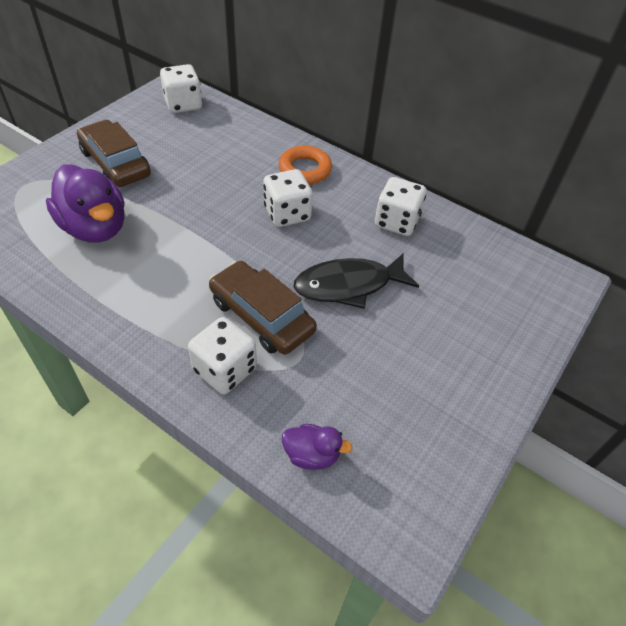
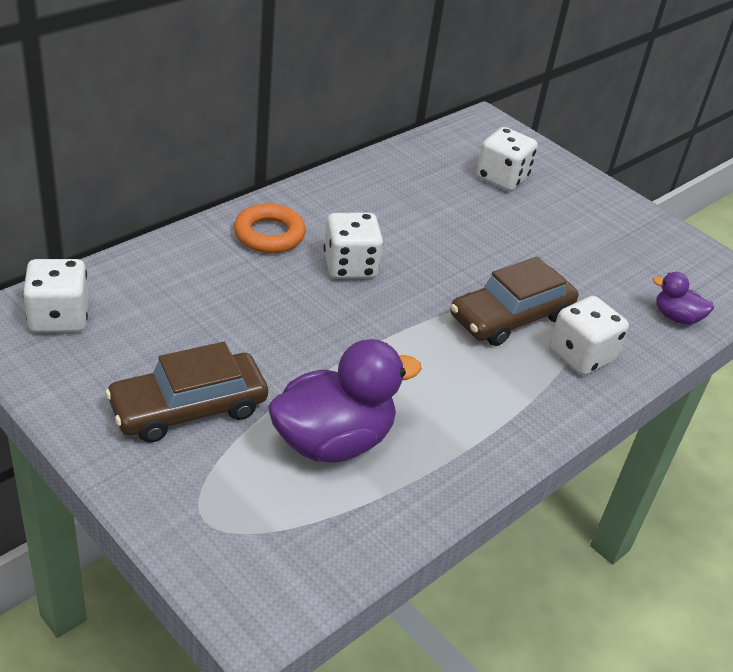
camera: 80 degrees left, 10 degrees down
(311, 455) = (676, 317): purple duck -> purple duck turned 90 degrees counterclockwise
(348, 285) = (474, 248): black fish -> none
(396, 222) = (384, 192): white dice -> white dice (502, 178)

